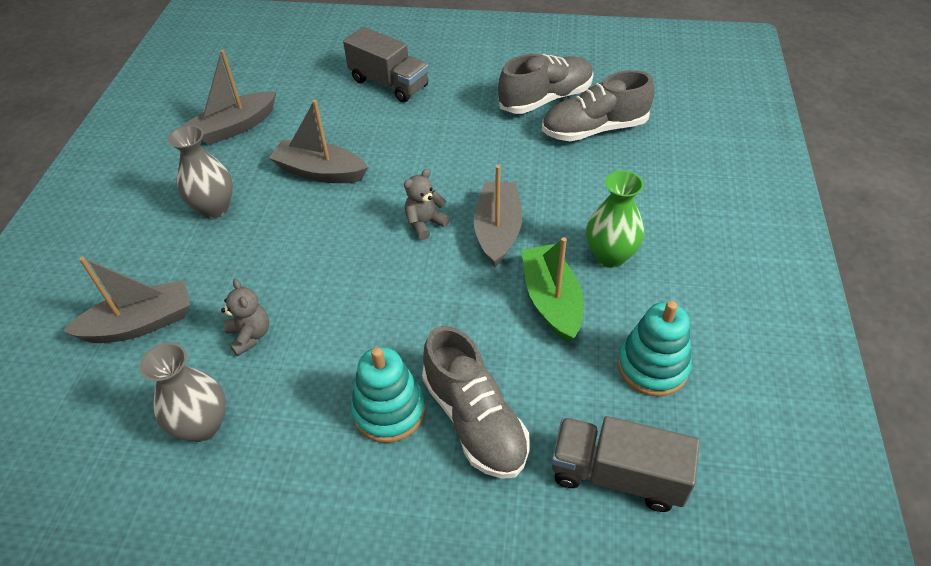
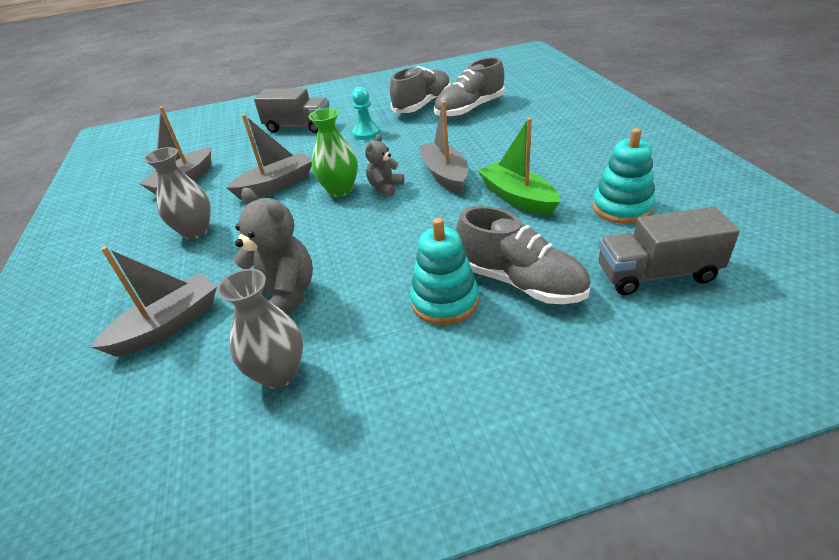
camera: 20 degrees left, 10 degrees down
(250, 335) = (283, 297): grey teddy bear -> grey teddy bear, size x1.71
(320, 172) = (276, 185): grey boat -> grey boat turned 150 degrees clockwise
(455, 125) = (366, 133): none -> turquoise pawn
(610, 256) = (538, 163): green vase -> green vase (340, 190)

